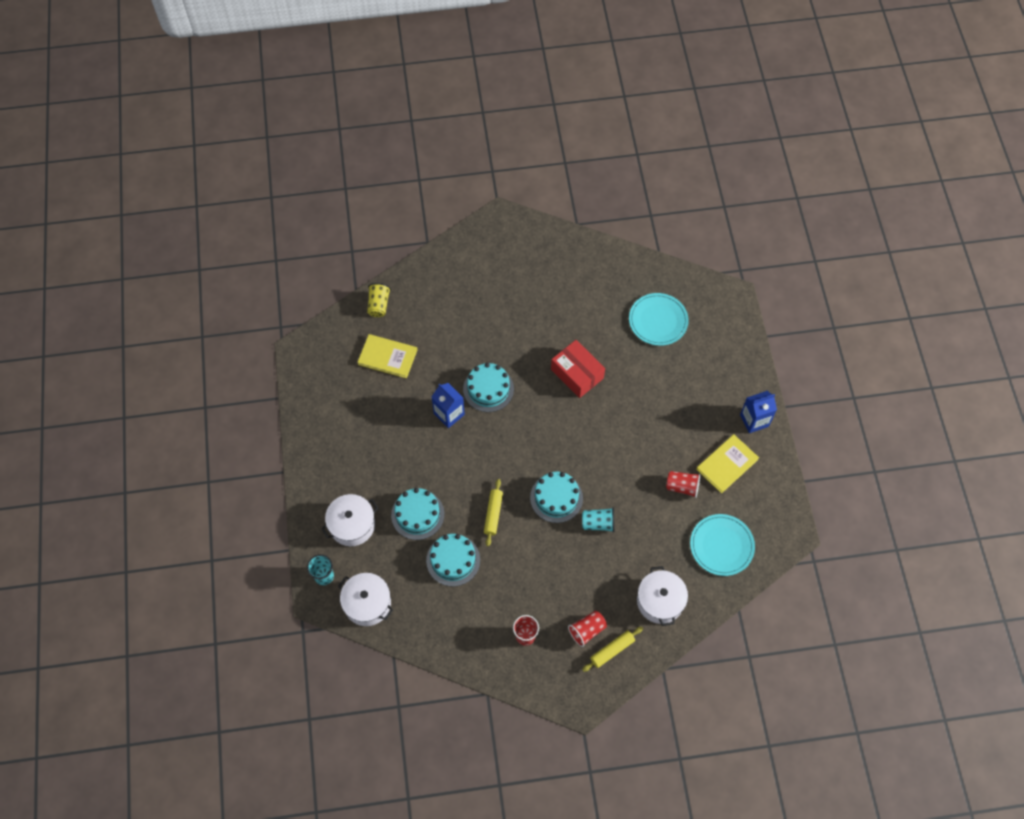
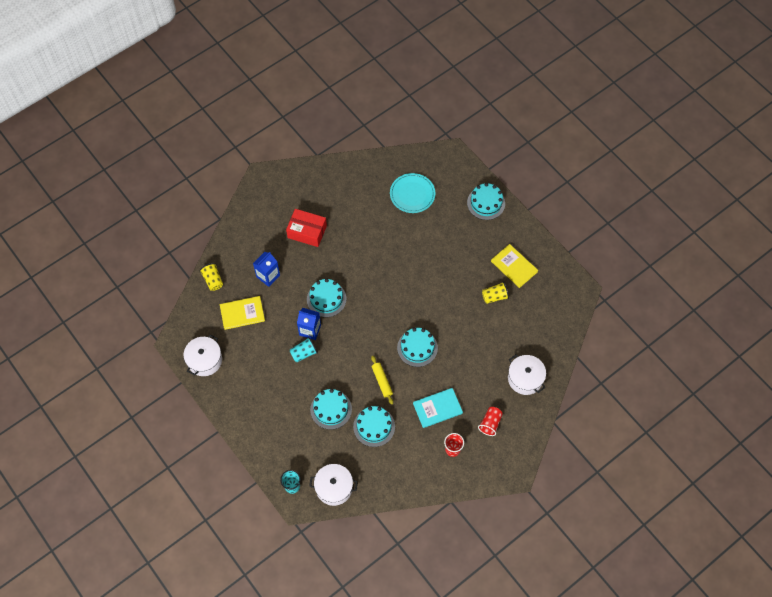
camera: 30 degrees left, 0 degrees up
(352, 525) = (290, 441): white pot -> white pot (204, 360)
(537, 579) = (437, 408): none -> turquoise book
(577, 374) = (380, 257): red box -> red box (307, 232)
(598, 523) = (455, 350): turquoise cup -> turquoise cup (304, 353)
(612, 650) = (514, 427): yellow rolling pin -> none
(682, 487) = (494, 296): red cup -> yellow cup
(721, 546) = (542, 321): turquoise plate -> none
(727, 464) = (514, 266): yellow book -> yellow book turned 60 degrees counterclockwise
(738, 374) = (486, 203): none -> turquoise cake
(754, 420) = (514, 229): blue carton -> blue carton (268, 276)

